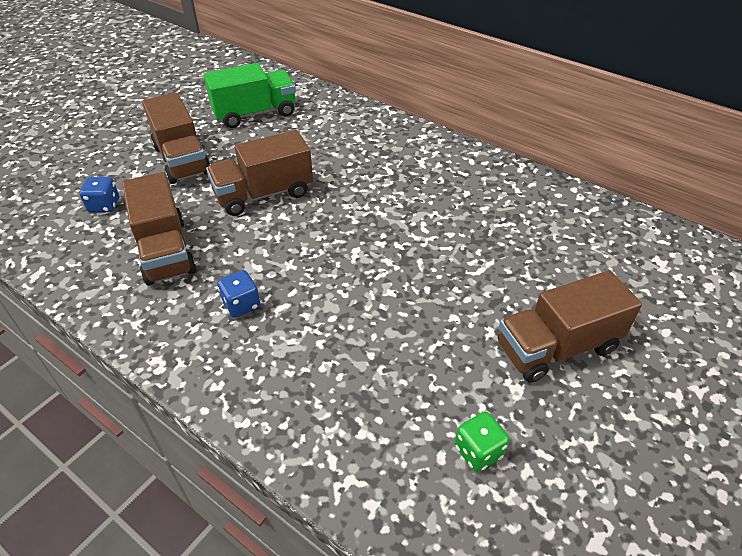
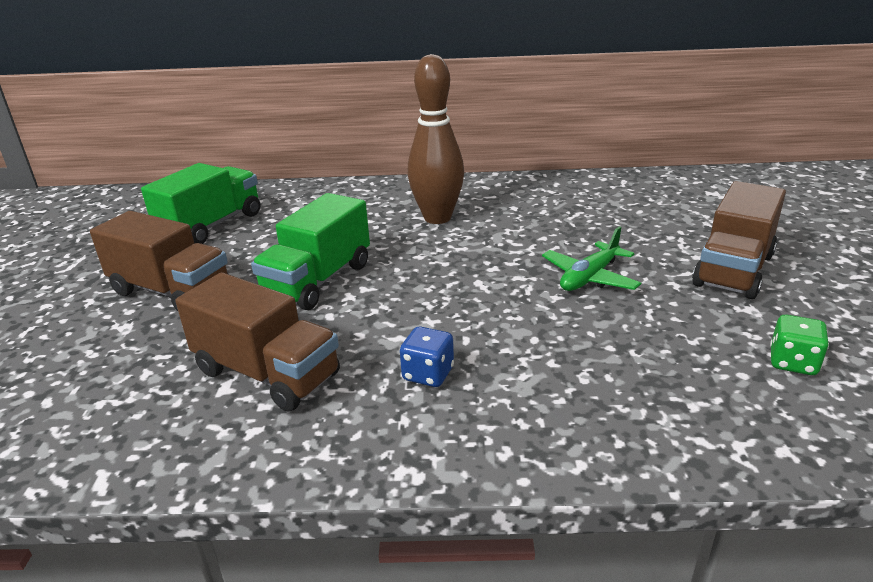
camera: 35 degrees left, 15 degrees down
(104, 205) = (116, 371): blue dice -> none
(264, 194) = (318, 281): brown truck -> green truck
(399, 176) = (437, 218): none -> brown bowling pin
(435, 289) = (589, 277): none -> green plane

